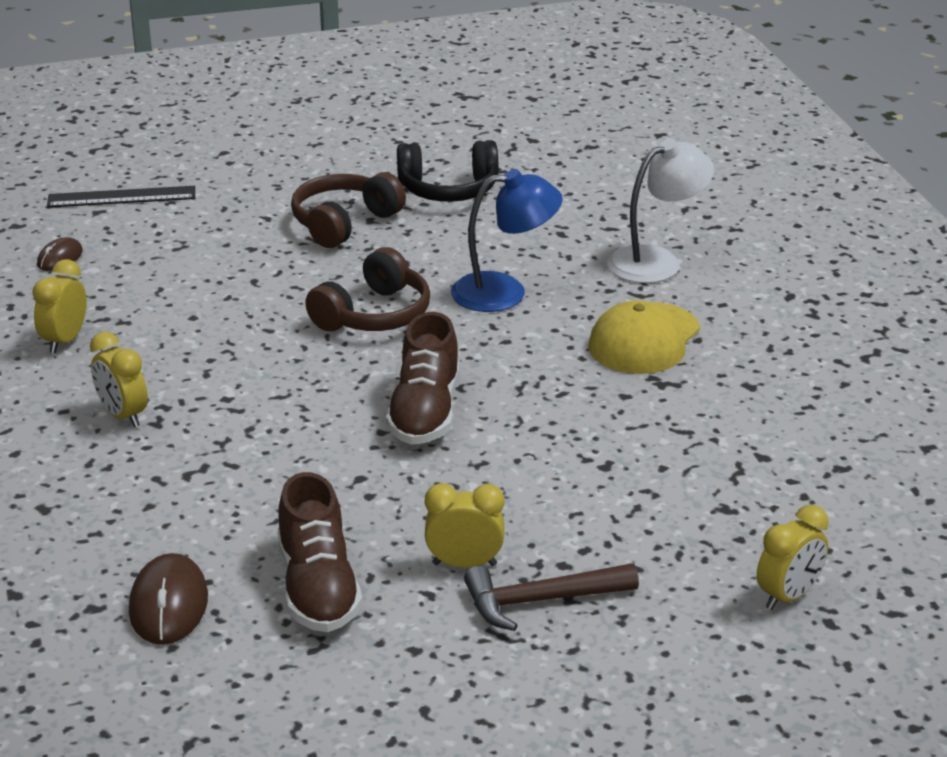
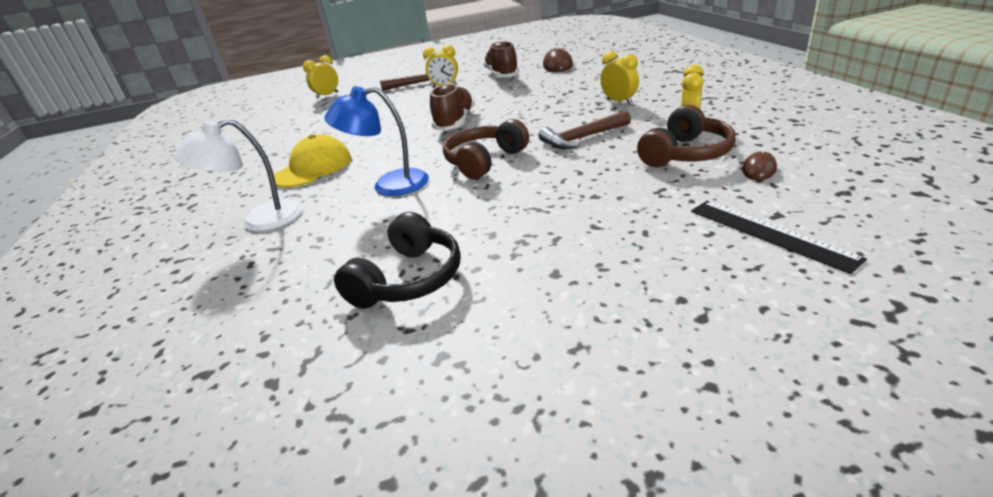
camera: 175 degrees left, 0 degrees up
(121, 197) = (770, 233): black ruler -> black ruler turned 60 degrees clockwise
(225, 337) = (582, 138): none -> brown hammer
(344, 223) = (516, 228): brown headphones -> brown headphones (685, 154)
(448, 189) = (408, 279): black headphones -> black headphones turned 120 degrees clockwise

